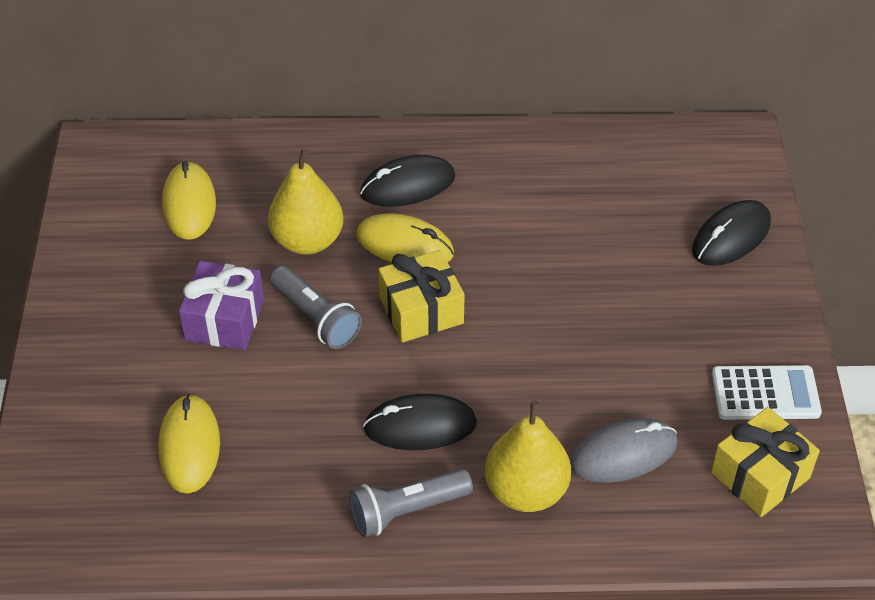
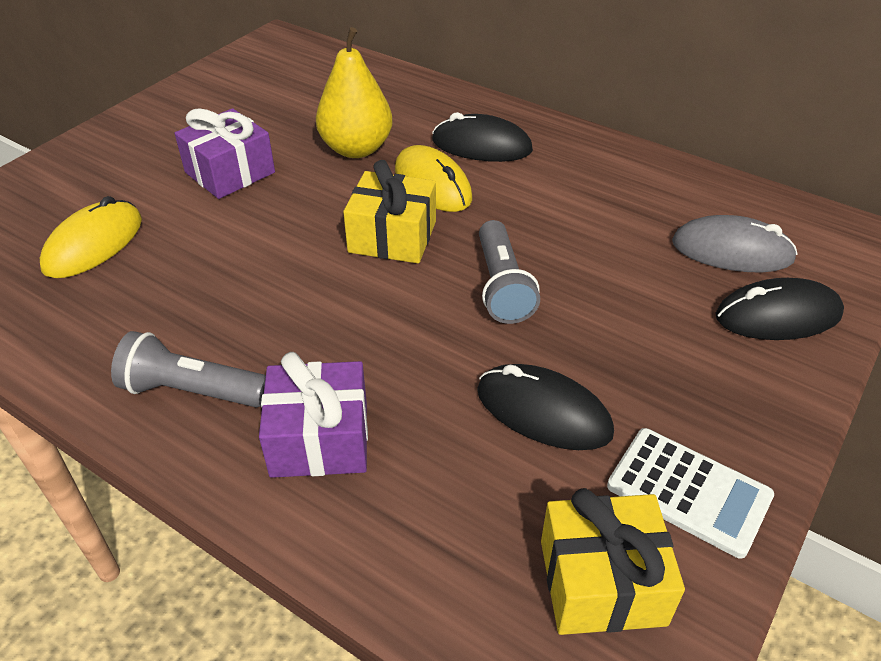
camera: 35 degrees right, 5 degrees down
(189, 204) = (298, 92): yellow mouse -> none
(316, 318) = (299, 202): grey flashlight -> grey flashlight (502, 286)
(420, 426) = (287, 325): black mouse -> black mouse (543, 412)
(526, 491) = (319, 439): yellow pear -> purple gift
(623, 454) = (458, 462): grey mouse -> grey mouse (732, 251)

